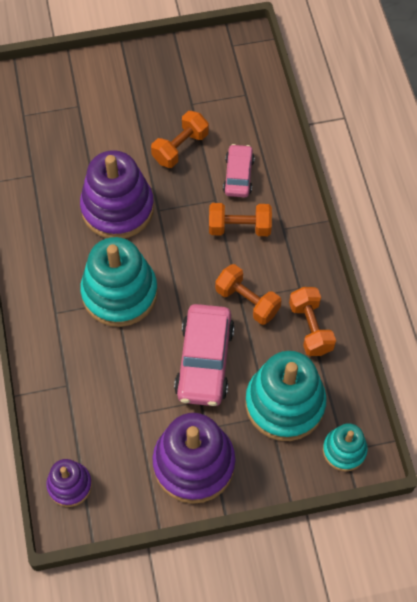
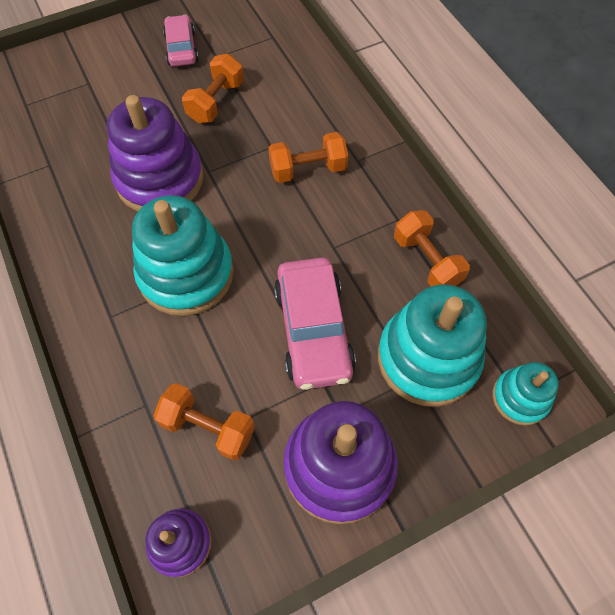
camera: 15 degrees left, 0 degrees up
(238, 176) = (289, 116): pink car -> pink car (181, 48)
(247, 301) = (343, 248): orange dumbbell -> orange dumbbell (208, 427)

